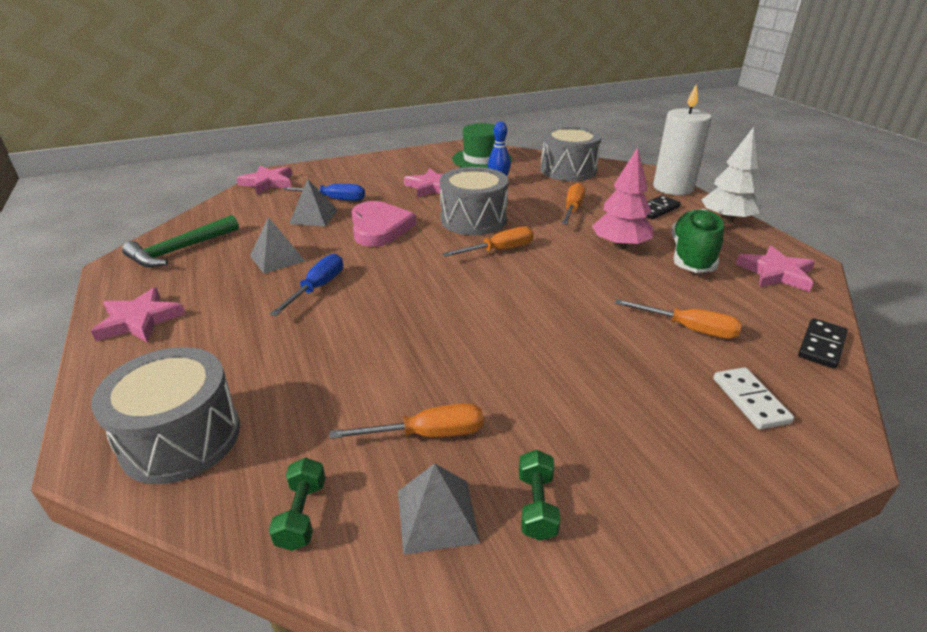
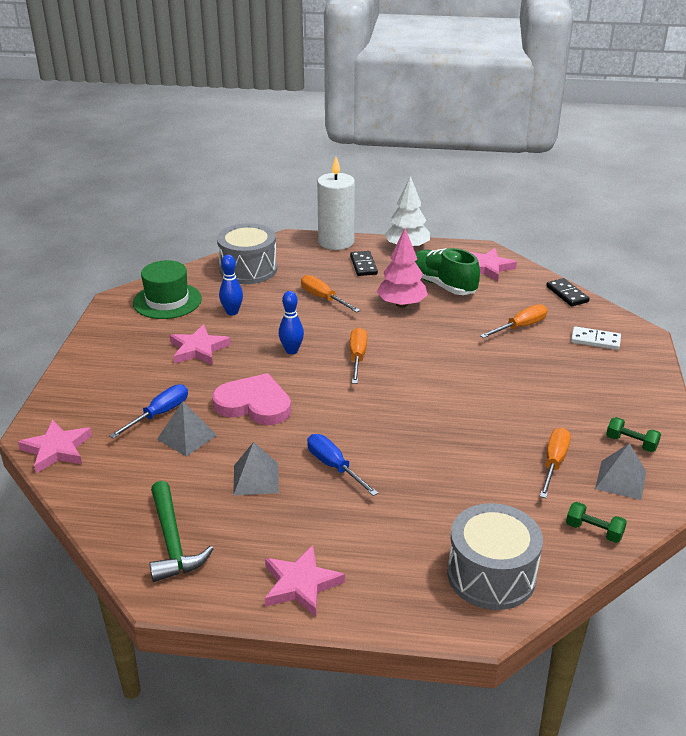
camera: 60 degrees left, 0 degrees up
(473, 219) = (291, 350): grey drum -> blue bowling pin

